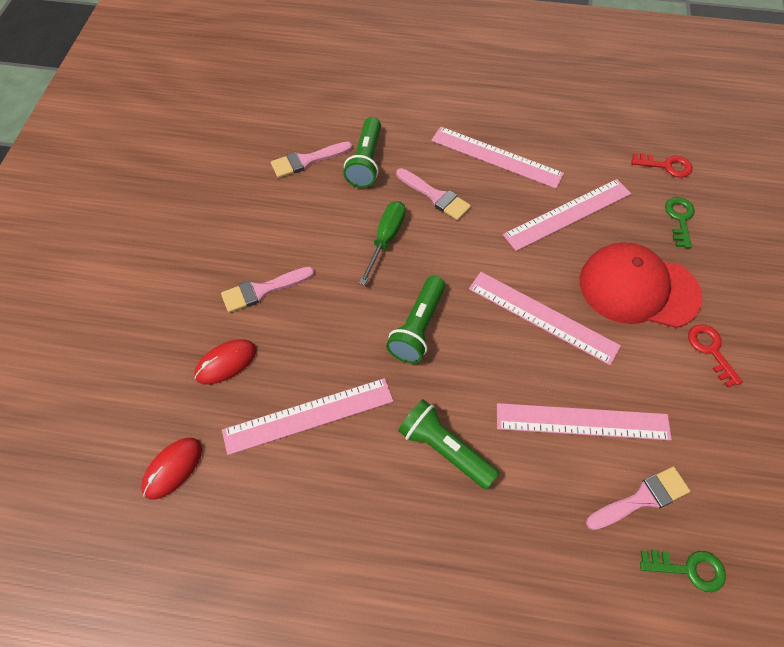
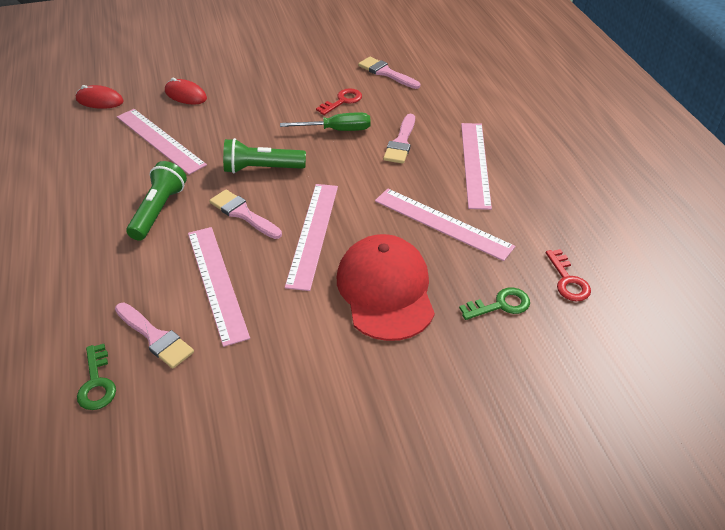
camera: 65 degrees right, 15 degrees down
(263, 290) = (253, 91): pink brush -> pink brush (243, 214)
(366, 162) = (408, 99): green flashlight -> none
(711, 351) = (342, 360): red key -> red key (342, 101)

